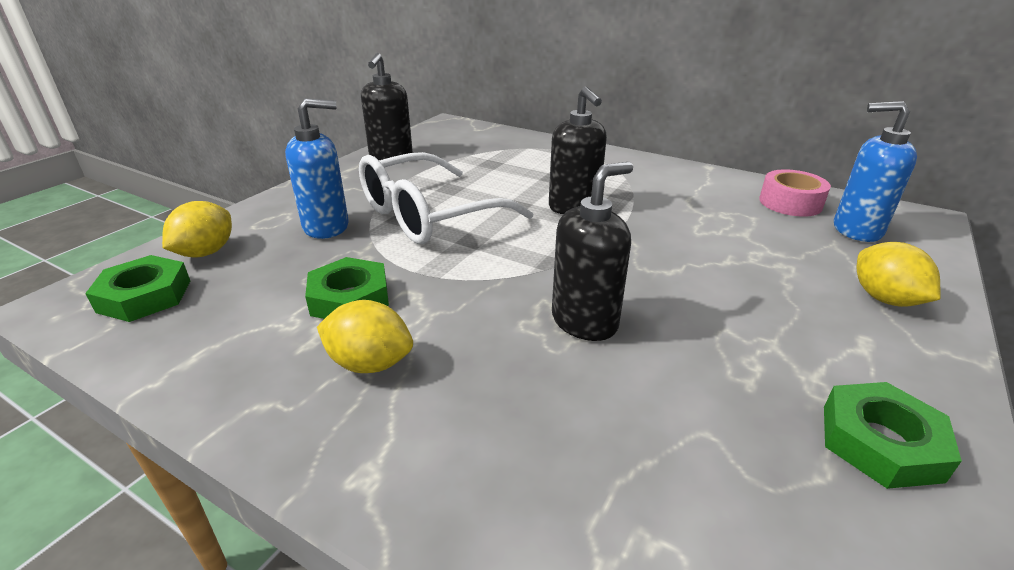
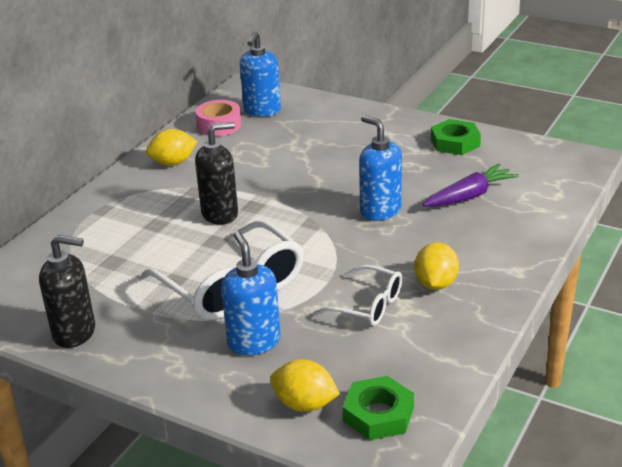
camera: 90 degrees left, 0 degrees up
(349, 298) = (367, 305): green nut -> white glasses
(585, 321) = (380, 211): black soap dispenser -> blue soap dispenser
(646, 439) = (469, 196): none -> purple carrot
(884, 299) = (344, 119): yellow lemon -> yellow lemon (173, 163)

